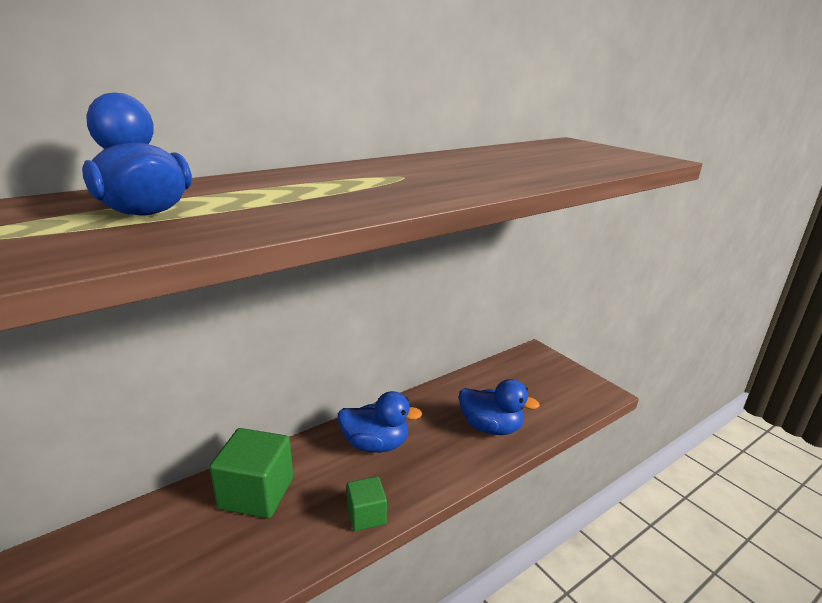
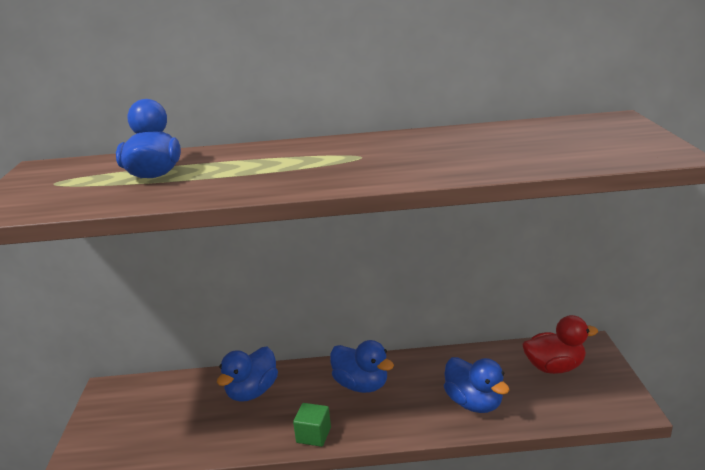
camera: 35 degrees right, 0 degrees up
(256, 493) = (252, 392): green cube -> blue duck
(525, 377) = (554, 367): none -> red duck

